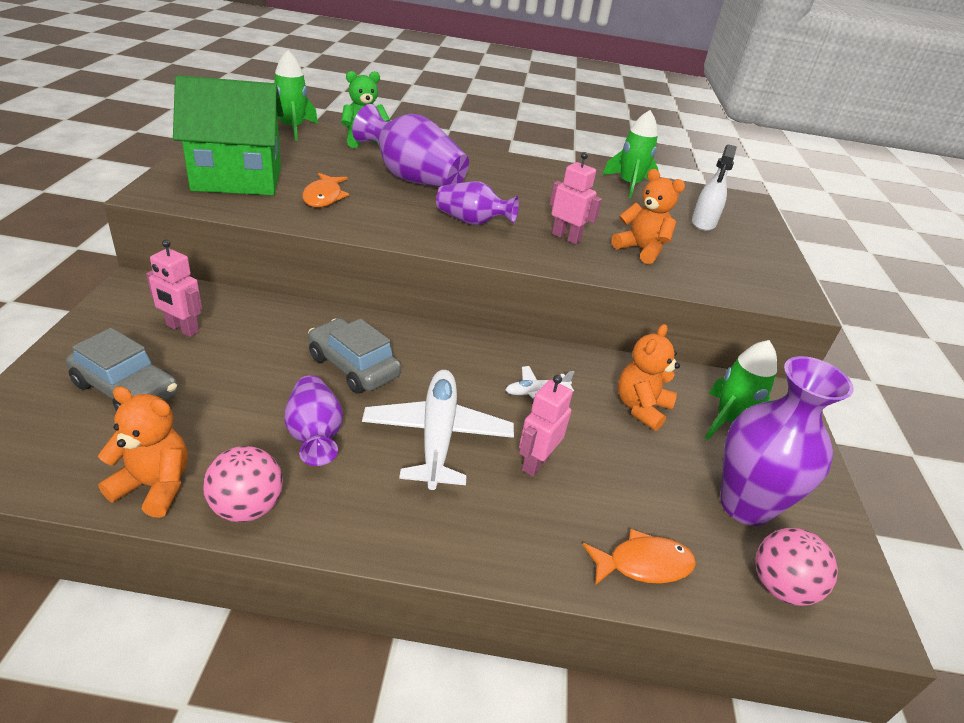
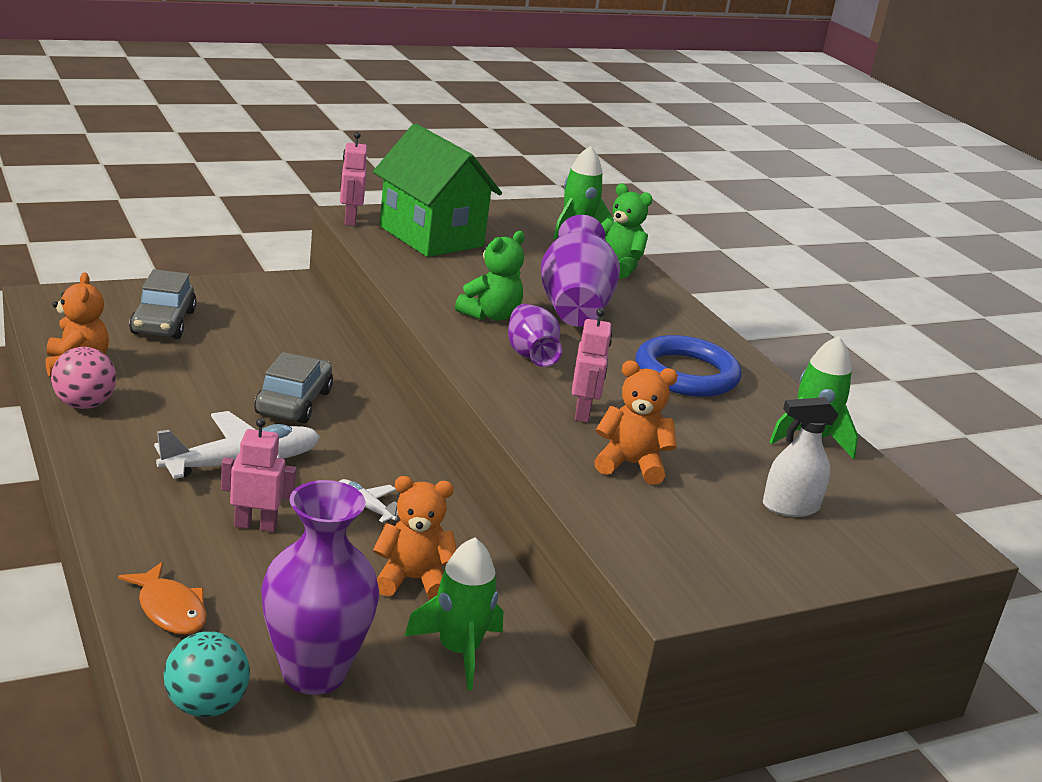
camera: 60 degrees right, 10 degrees down
(182, 329) = (257, 318): pink robot -> pink robot (350, 220)
(314, 435) = (187, 409): purple vase -> none
(324, 197) = (460, 277): orange fish -> none
(399, 211) = (490, 315): none -> green teddy bear
(532, 184) = (686, 374): none -> blue ring
(641, 250) = (630, 465): orange teddy bear -> orange teddy bear turned 90 degrees counterclockwise
(780, 587) = (206, 706): pink ball -> turquoise ball

